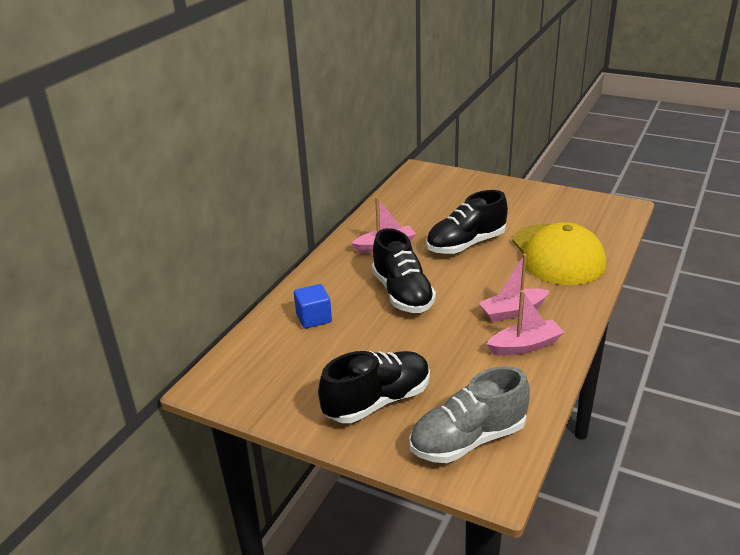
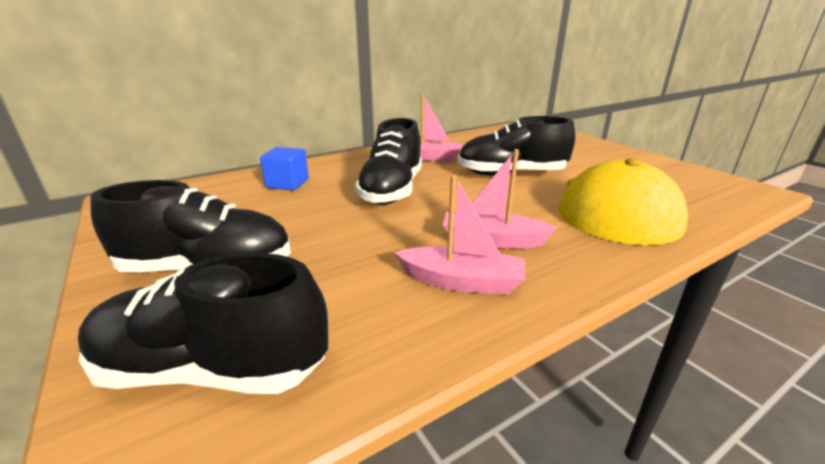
camera: 30 degrees right, 5 degrees down
(468, 440) = (213, 369): grey shoe -> black shoe

